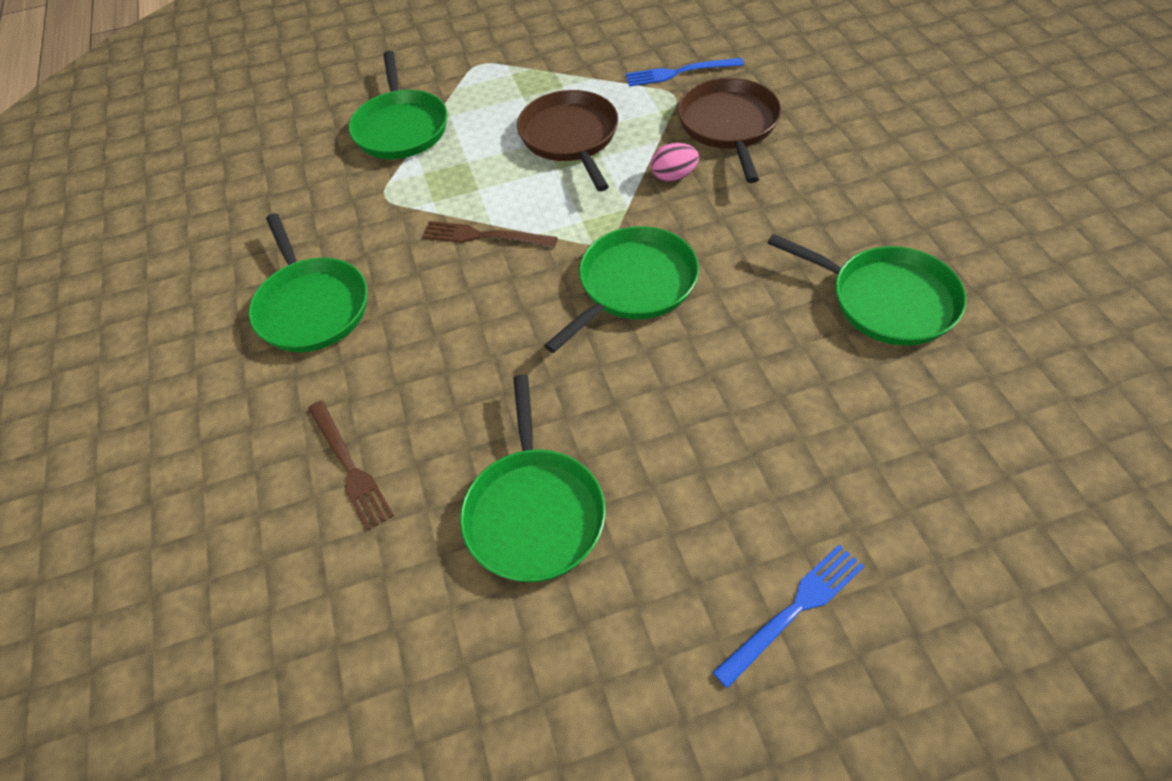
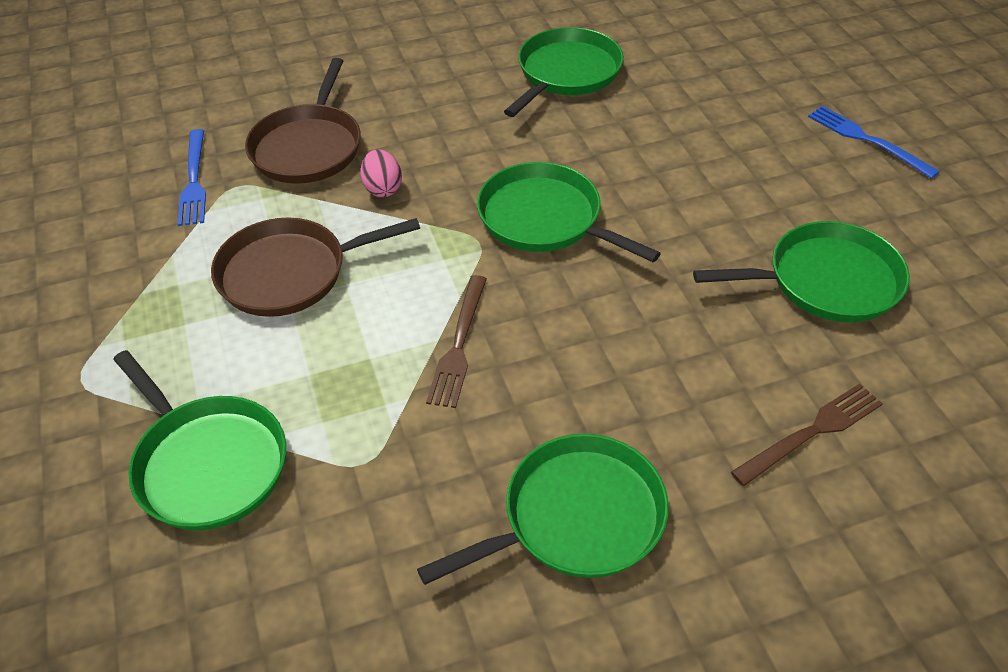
camera: 95 degrees left, 5 degrees down
(401, 128) = (207, 463): green pan -> green pan turned 60 degrees clockwise
(729, 126) = (308, 147): brown pan -> brown pan turned 75 degrees counterclockwise

